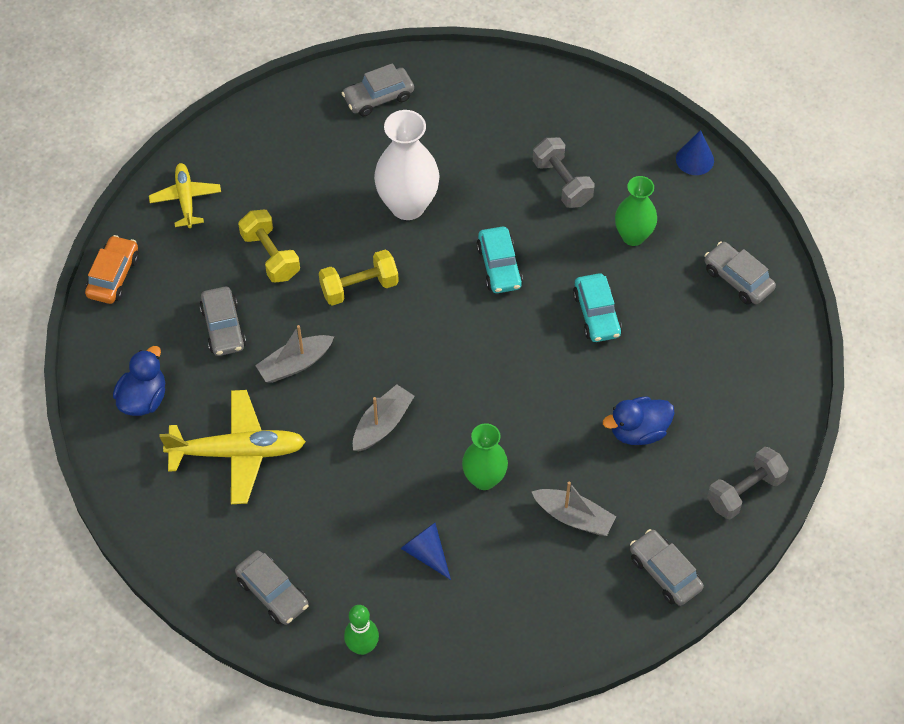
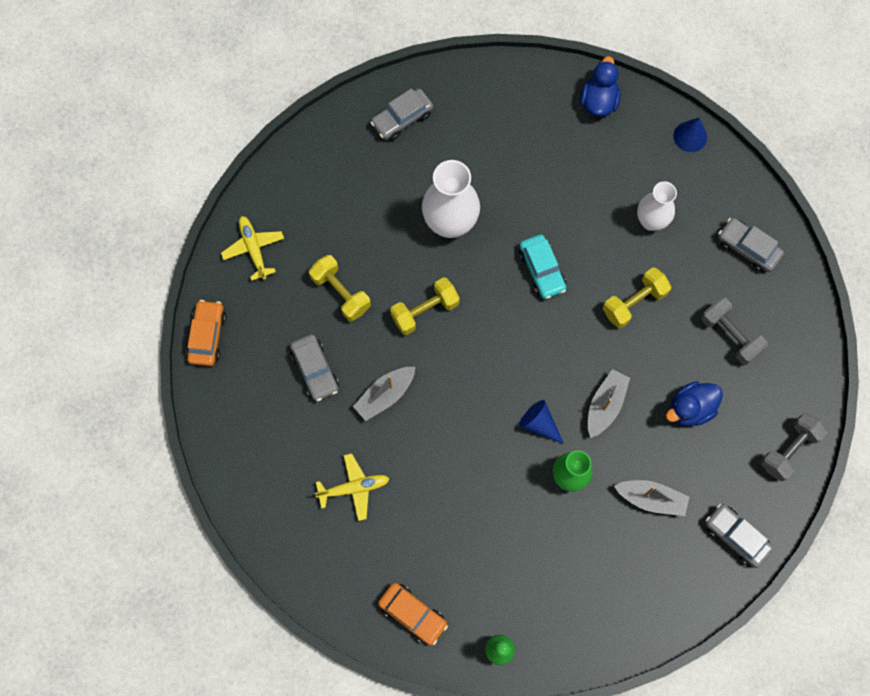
camera: 10 degrees left, 15 degrees up
(143, 398) = (261, 451): blue duck -> blue duck (598, 101)
(237, 452) = (353, 488): yellow plane -> yellow plane, size x0.61
(273, 593) = (413, 614): grey car -> orange car
(382, 424) = (472, 440): grey boat -> grey boat (605, 405)
(426, 553) = (534, 554): blue cone -> blue cone (539, 424)
(562, 183) = (580, 178): grey dumbbell -> grey dumbbell (730, 335)
(596, 314) = (634, 302): turquoise car -> yellow dumbbell
(633, 236) = (651, 221): green vase -> white vase

